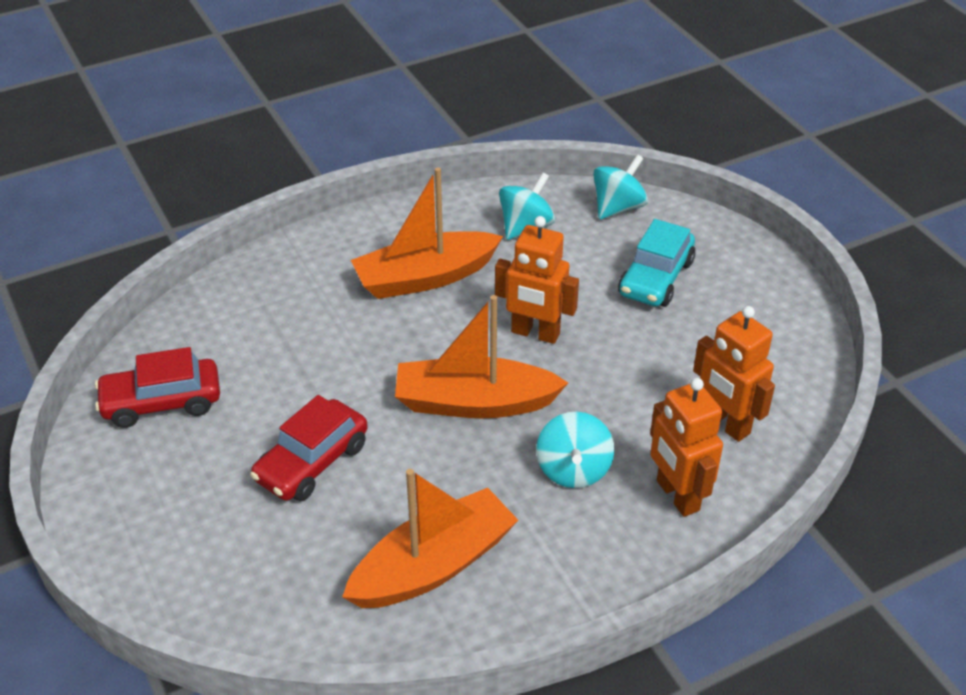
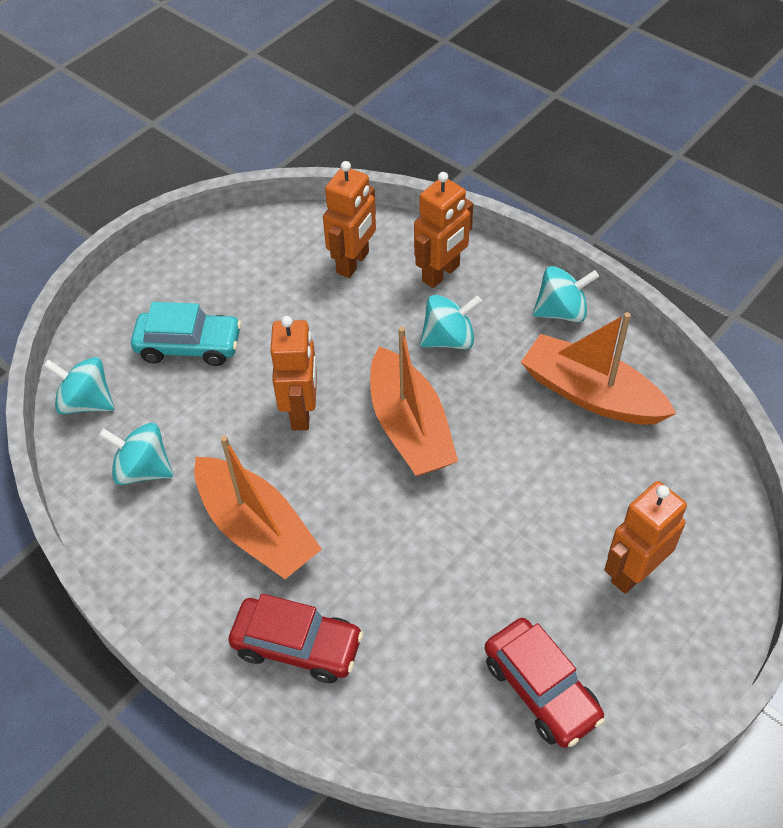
camera: 110 degrees left, 10 degrees up
(213, 509) = (633, 572): none -> orange robot
(312, 462) = (541, 520): red car -> red car (297, 646)
(566, 588) = (561, 311): none -> turquoise spinning top

